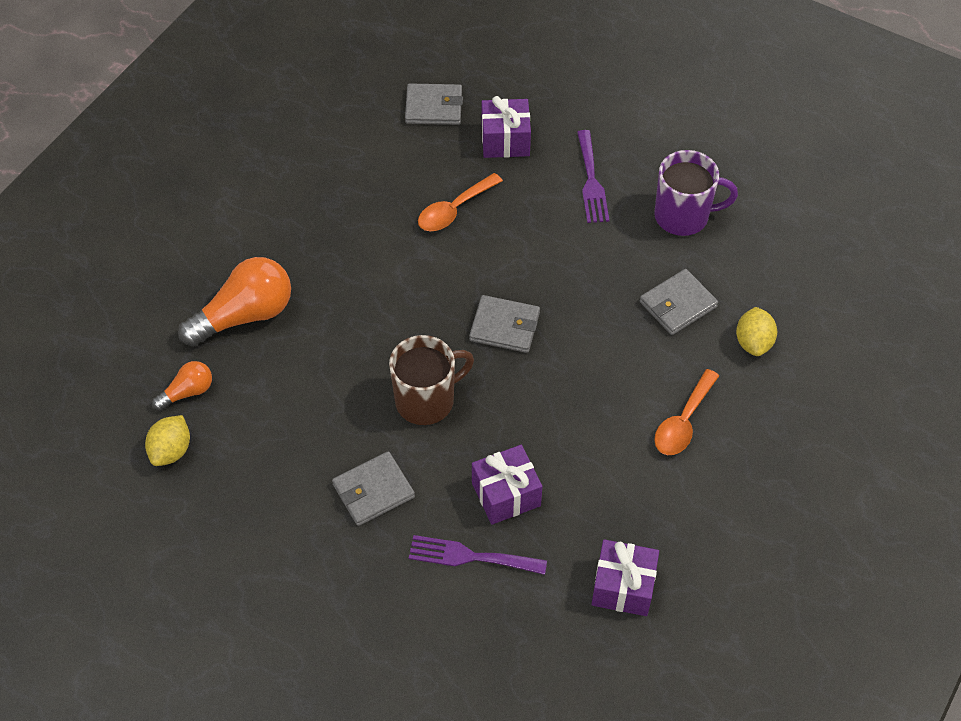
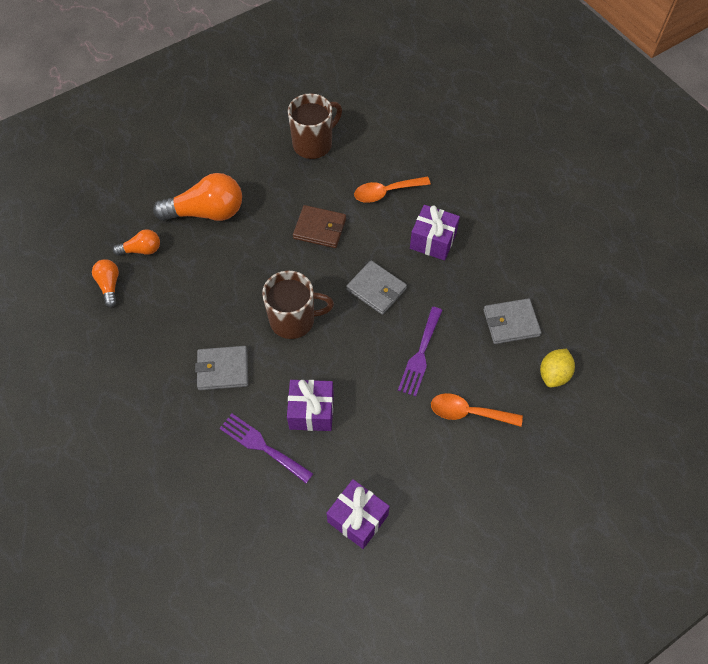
camera: 25 degrees right, 5 degrees up
(171, 450) = (109, 285): yellow lemon -> orange light bulb
(332, 183) = (313, 144): none -> brown mug
(397, 282) = (320, 228): none -> brown wallet
(434, 107) = (411, 115): grey wallet -> none
(505, 140) = (448, 156): purple gift -> purple gift (433, 241)
(591, 181) = (494, 208): purple fork -> purple fork (420, 355)
(683, 216) = (550, 258): purple mug -> none
(683, 421) = (468, 412): orange spoon -> orange spoon turned 45 degrees clockwise

